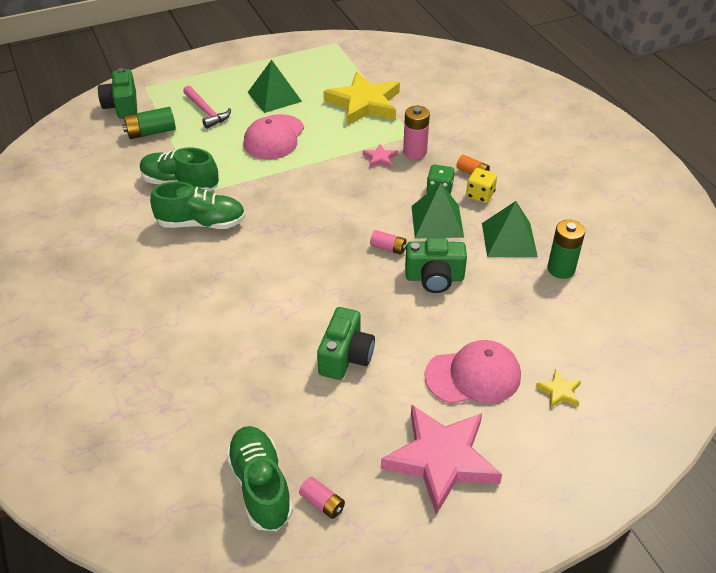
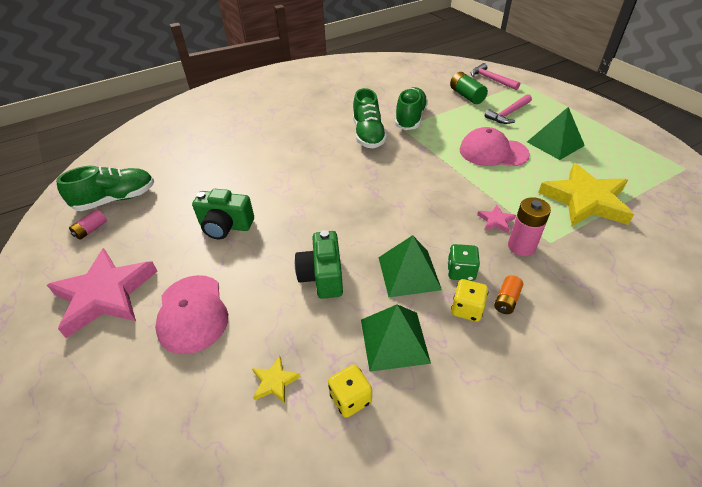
camera: 85 degrees right, 0 degrees up
(122, 106) = (491, 79): green camera -> pink hammer
(388, 248) = (360, 239): pink battery -> none
(559, 391) = (158, 391): yellow star -> yellow star (275, 381)
(561, 269) = (350, 398): green battery -> yellow dice

